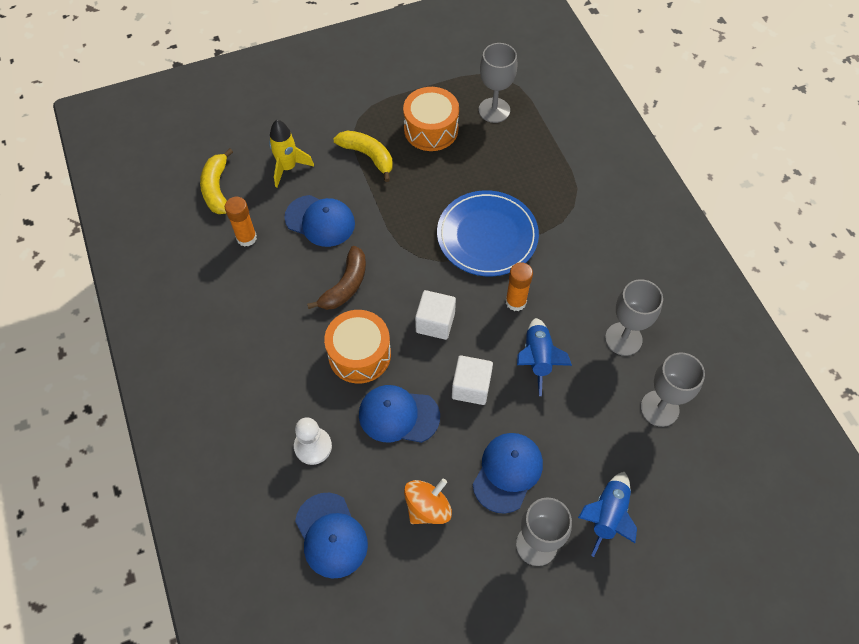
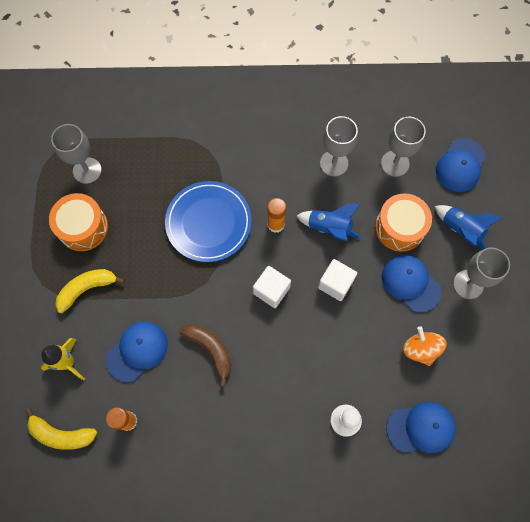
camera: 70 degrees left, 10 degrees up
(359, 354) = (278, 358): orange drum -> orange drum (399, 228)
(398, 415) = (341, 346): blue cap -> blue cap (460, 165)

